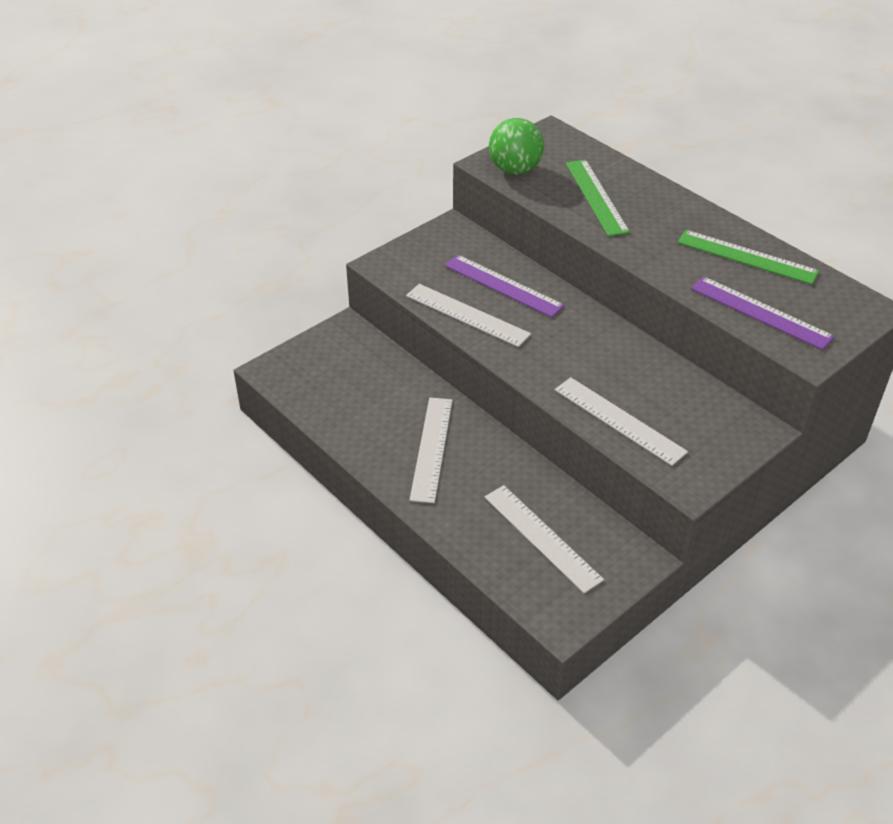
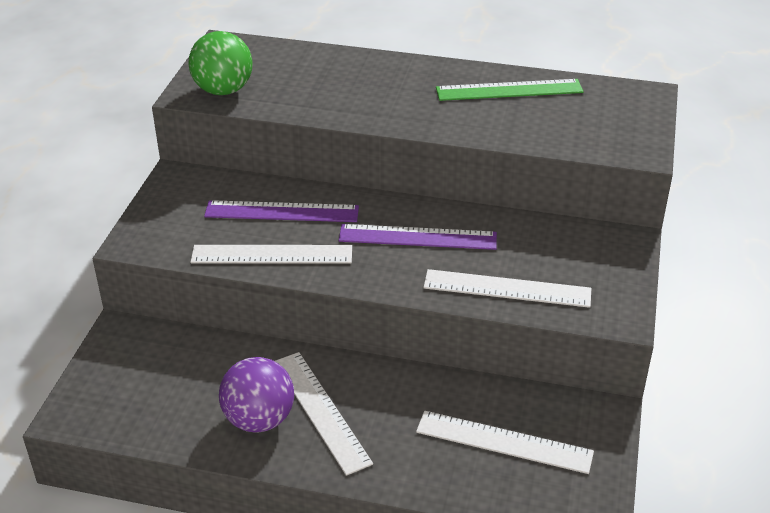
camera: 35 degrees left, 5 degrees down
(385, 433) = (259, 419): none -> purple ball
(596, 197) = (326, 87): green ruler -> none
(760, 312) = (567, 132): purple ruler -> purple ruler (417, 237)

